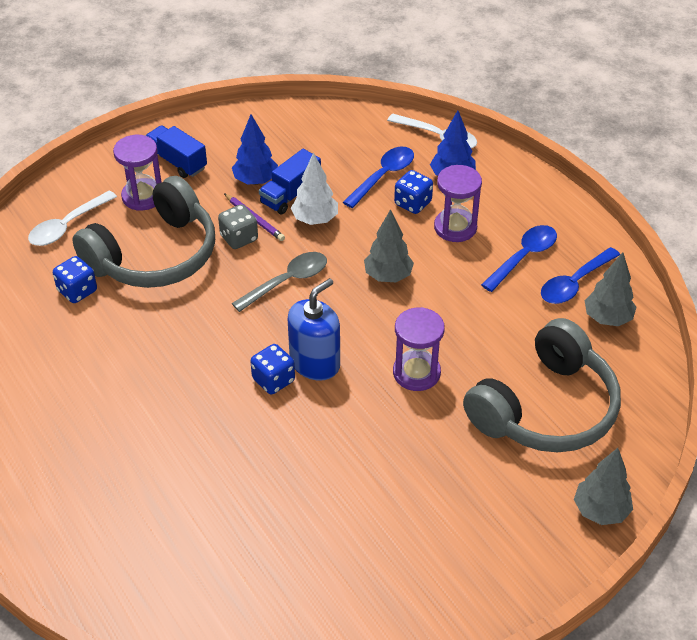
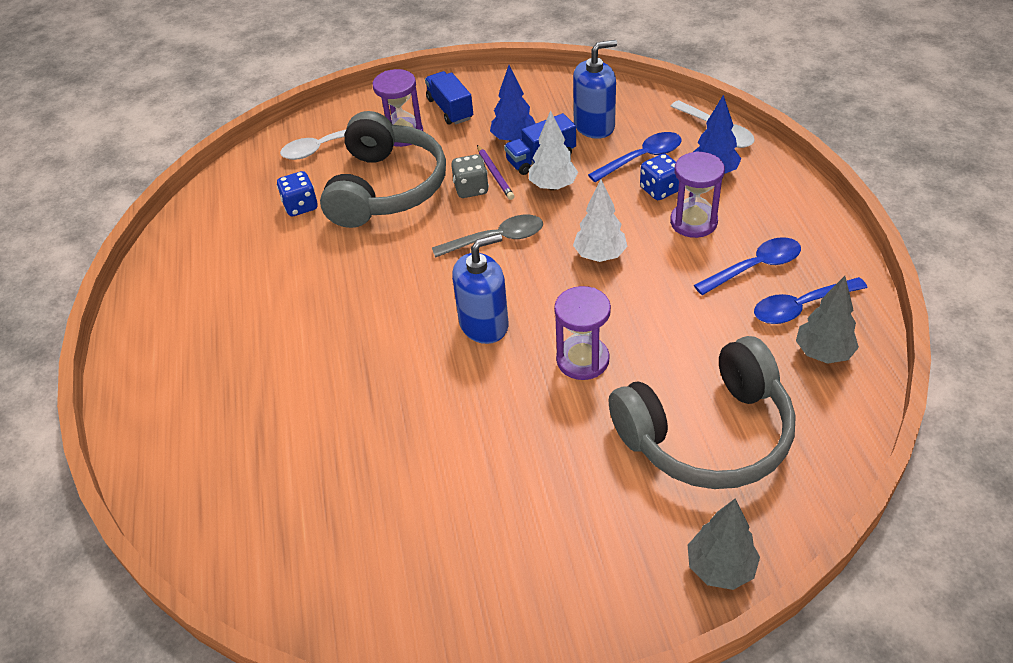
camera: 25 degrees right, 0 degrees up
(154, 255) = (385, 188): grey headphones -> grey headphones turned 60 degrees counterclockwise
(273, 380) = (435, 331): blue dice -> none
(325, 152) = (594, 125): none -> blue soap dispenser
(388, 276) = (600, 255): grey tree -> white tree

